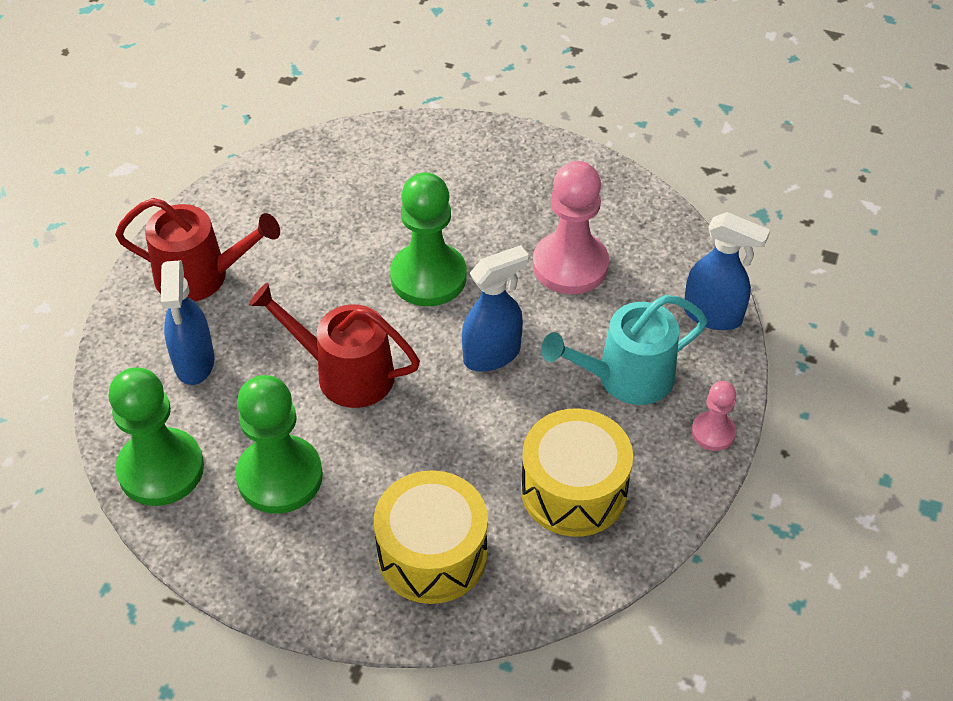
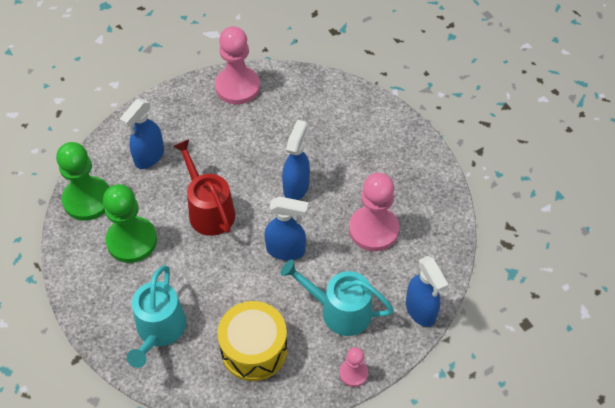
camera: 40 degrees right, 5 degrees up
(200, 276) = (192, 114): red watering can -> none
(229, 209) = (237, 87): none -> pink pawn
(428, 277) = (296, 187): green pawn -> blue spray bottle
(432, 554) = (159, 330): yellow drum -> turquoise watering can

